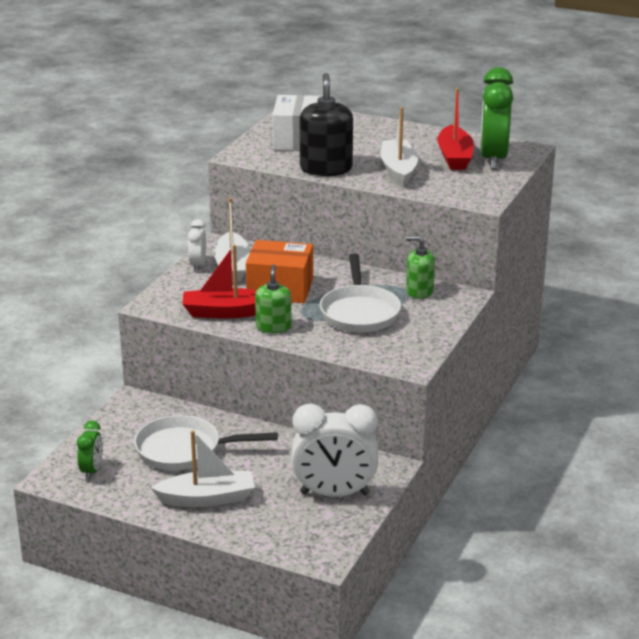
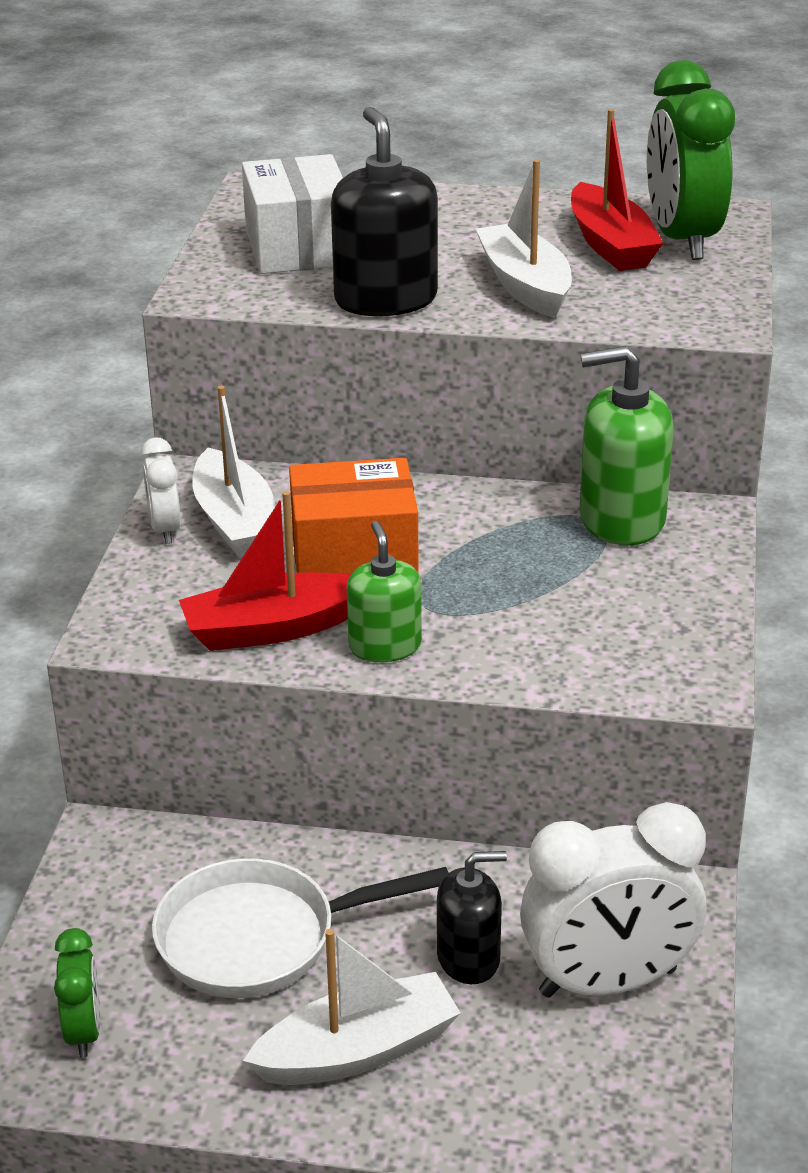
camera: 15 degrees left, 5 degrees up
(275, 474) = (468, 958): none -> black soap dispenser
(359, 312) = (535, 584): white pan -> none
(419, 291) = (621, 519): green soap dispenser -> green soap dispenser, size x1.60

